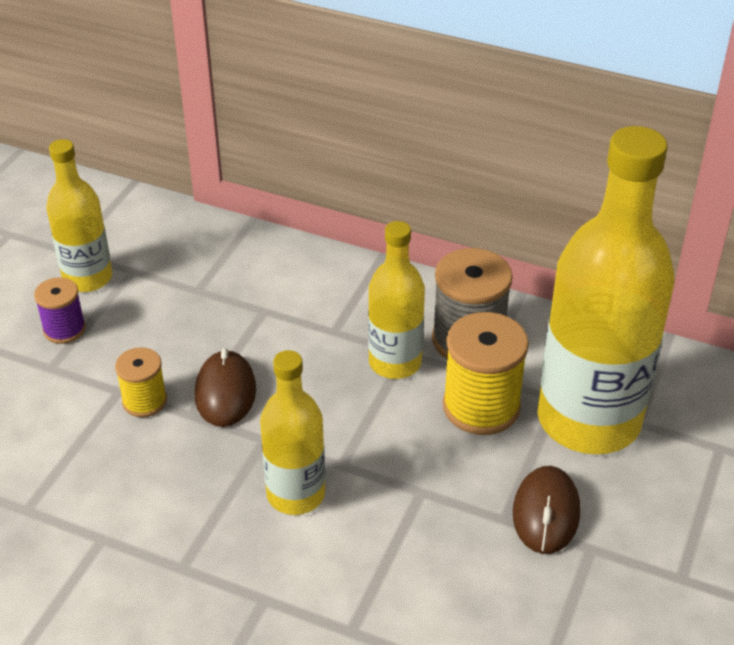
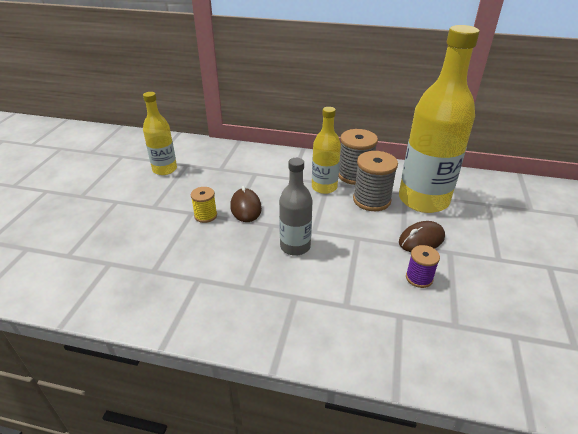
camera: 10 degrees left, 5 degrees down
(64, 329) = (157, 190): purple spool -> purple spool (419, 278)
(296, 494) = (295, 246): yellow bottle -> grey bottle
(481, 407) = (371, 200): yellow spool -> grey spool
(546, 513) = (421, 240): brown mouse -> brown mouse turned 60 degrees clockwise

